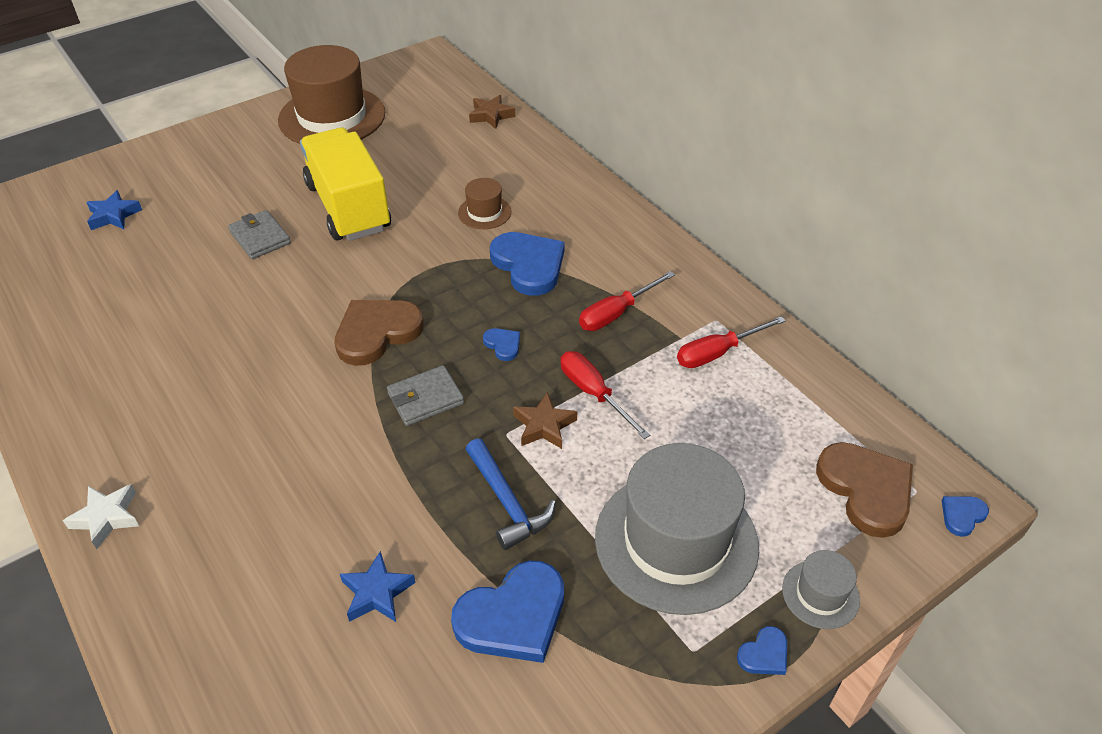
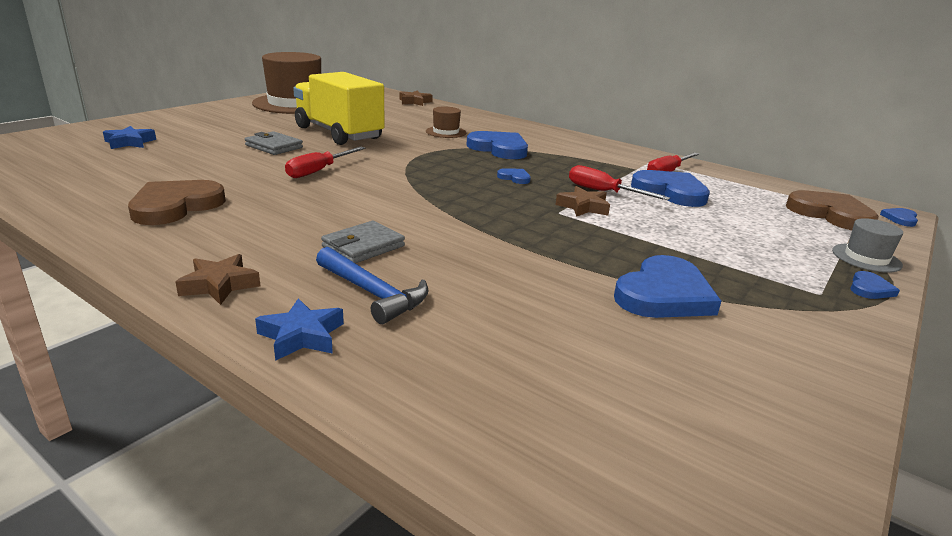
camera: 20 degrees left, 20 degrees down
(106, 517) = (219, 285): white star -> brown star
(377, 333) = (409, 178): brown heart -> brown heart (175, 206)
(377, 593) = (534, 297): blue star -> blue star (302, 336)
(425, 399) = (478, 202): grey wallet -> grey wallet (363, 246)
(507, 502) = (594, 241): blue hammer -> blue hammer (373, 293)
(616, 313) = (581, 162): red screwdriver -> red screwdriver (319, 171)
(676, 541) = (740, 246): grey hat -> none
(683, 404) = (670, 192): none -> blue heart

